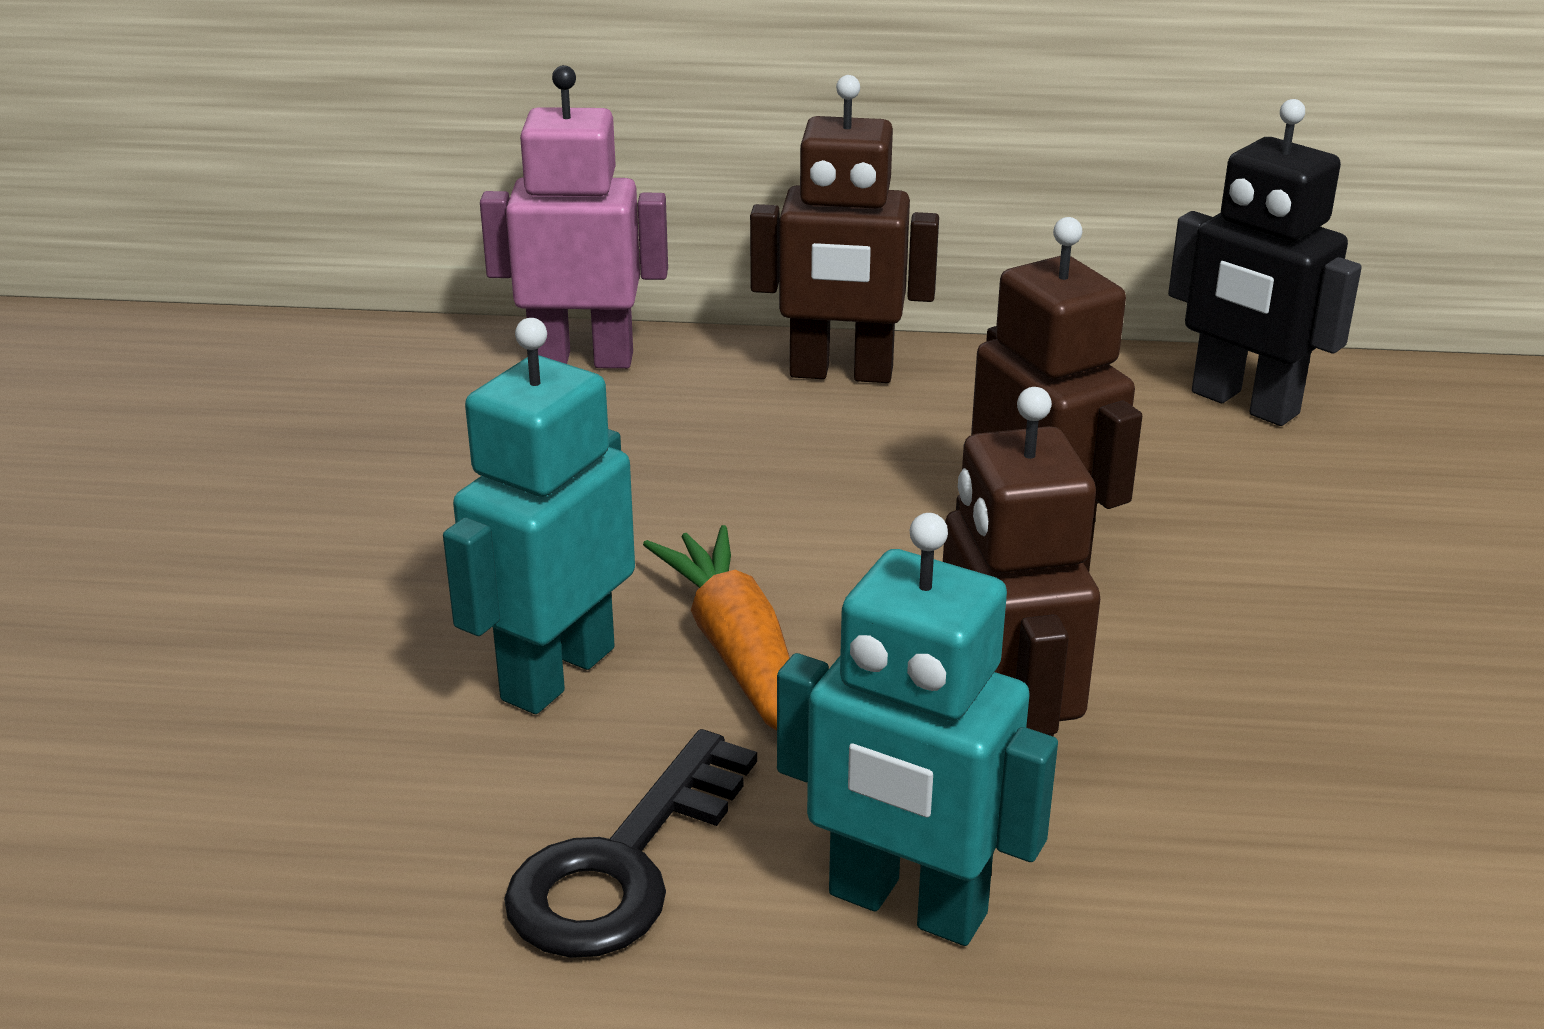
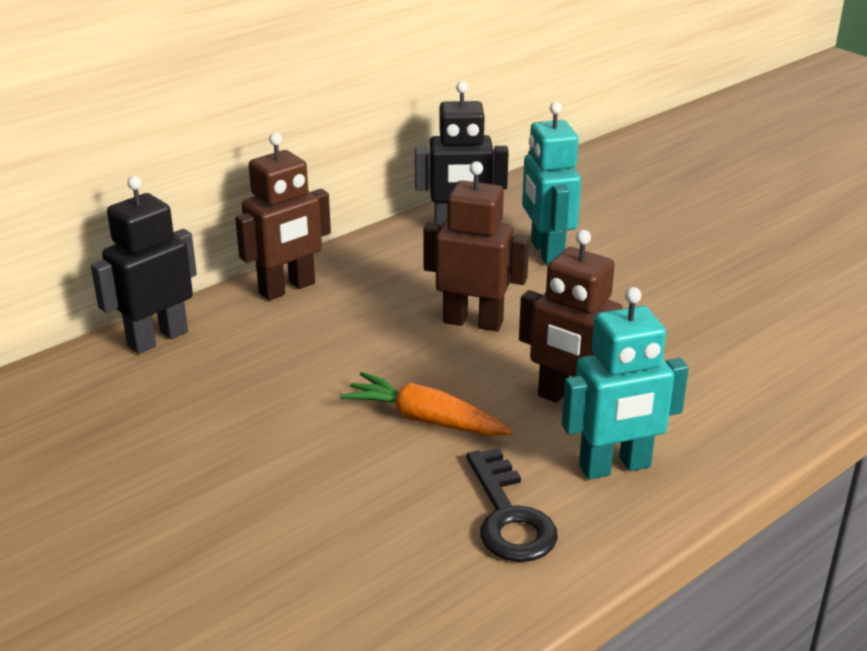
camera: 45 degrees left, 0 degrees up
(557, 673) = (372, 469): turquoise robot -> turquoise robot (546, 252)
(582, 360) = (157, 338): pink robot -> black robot

